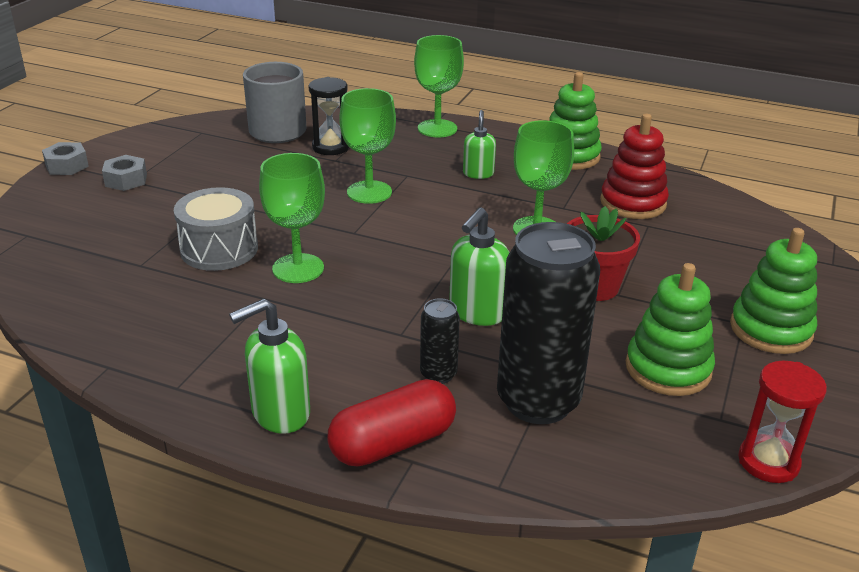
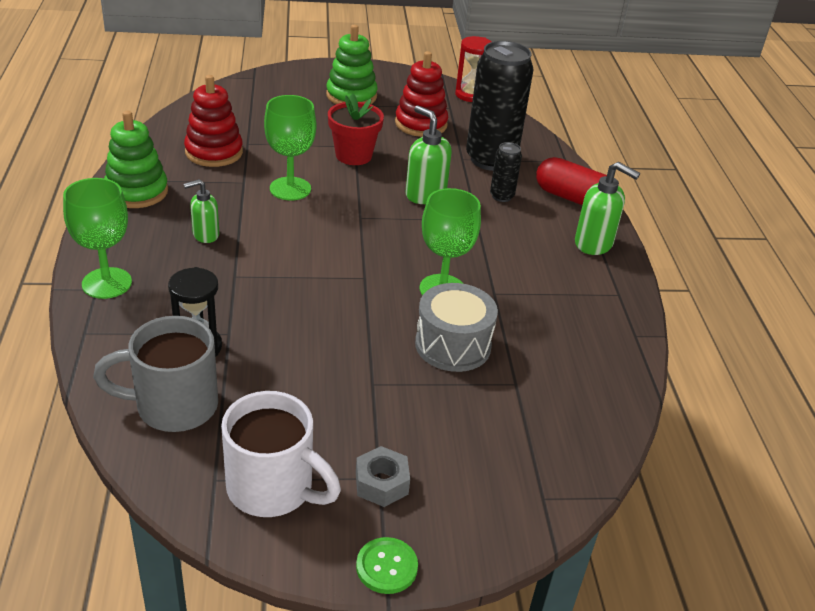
camera: 120 degrees left, 5 degrees up
(67, 166) = (386, 567): grey nut -> green button
(171, 146) = (273, 488): none -> white mug
(369, 192) = (286, 289): green goblet -> none
(477, 313) = (425, 194): green soap dispenser -> green soap dispenser turned 135 degrees counterclockwise
(668, 369) = (421, 124): green stacking toy -> red stacking toy

